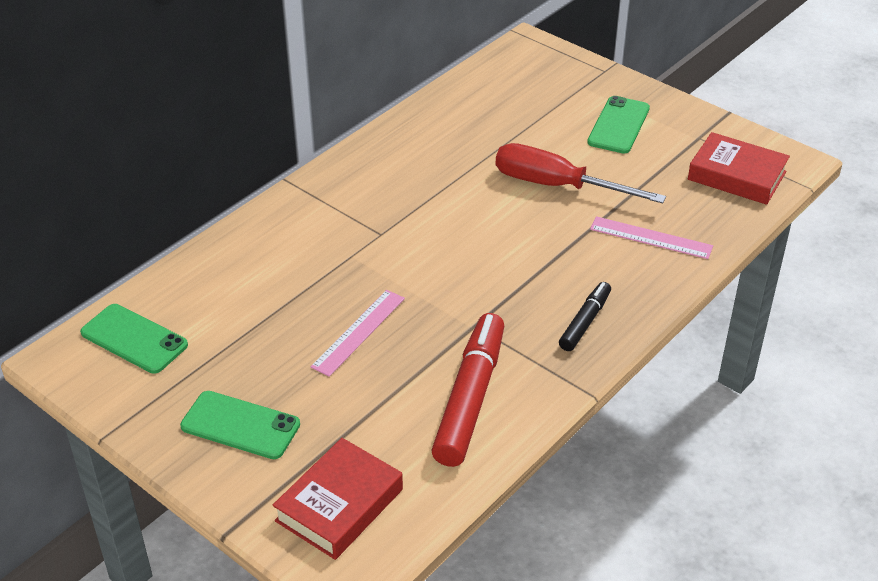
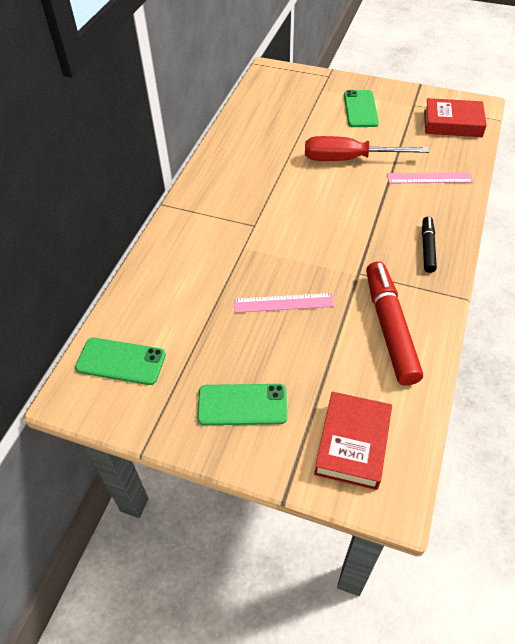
camera: 20 degrees left, 10 degrees up
(358, 332) = (283, 303): pink ruler -> pink ruler turned 75 degrees clockwise

